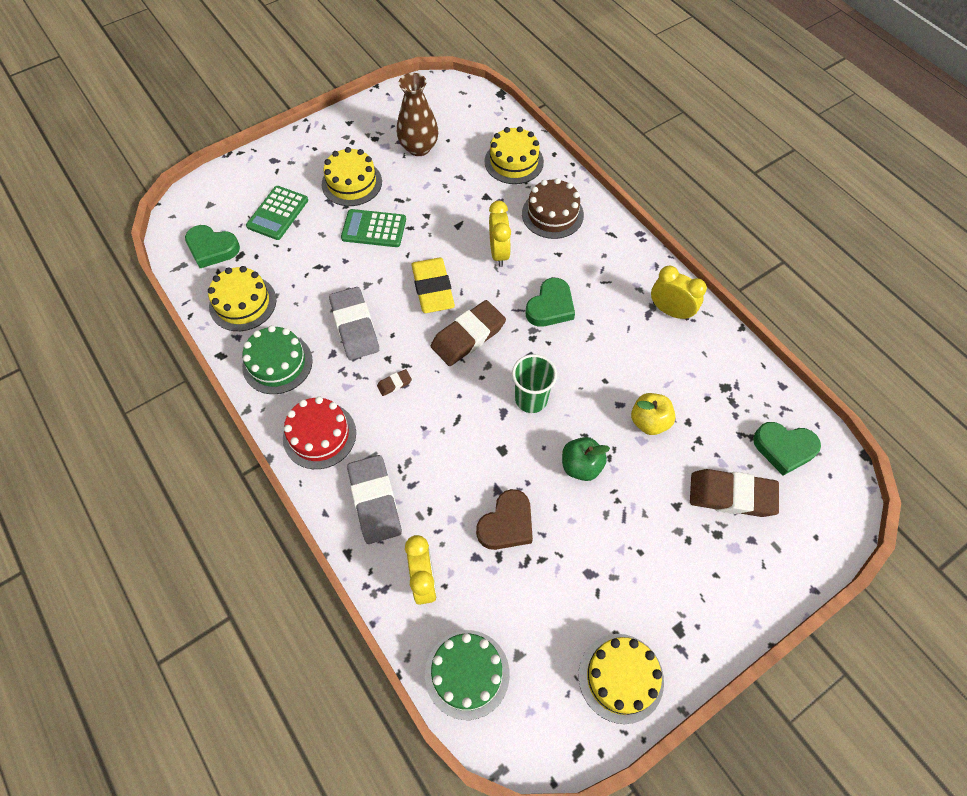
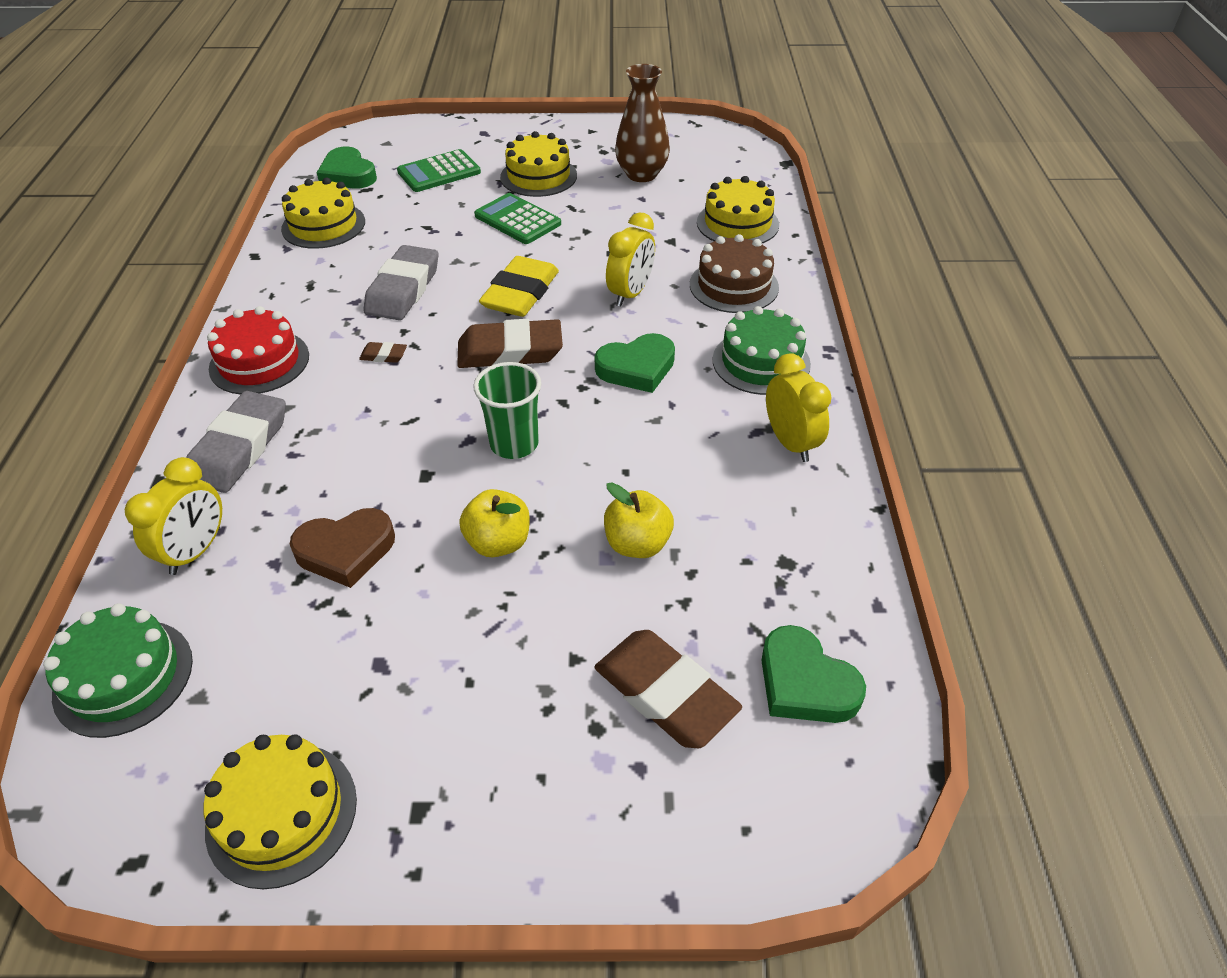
camera: 35 degrees right, 15 degrees down
(277, 363) = (295, 285): green cake -> green cake (761, 362)
(581, 466) = (498, 542): green apple -> yellow apple

